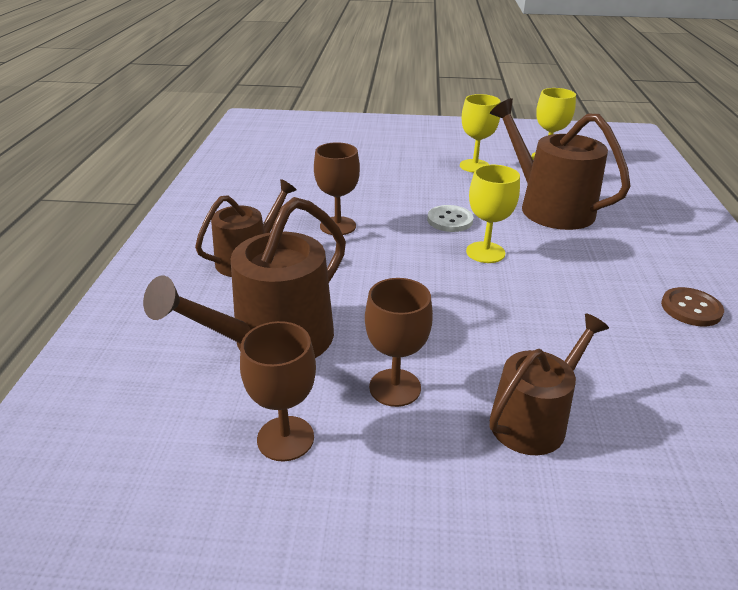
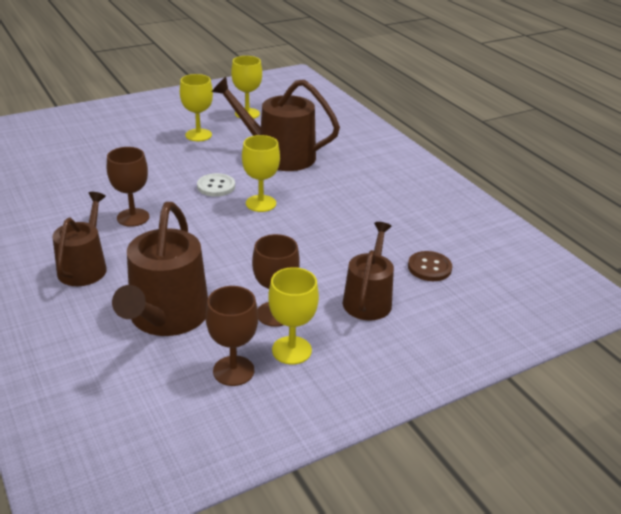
camera: 35 degrees left, 0 degrees up
(376, 445) = (291, 350): none -> yellow goblet
(691, 309) = (409, 201): brown button -> brown button (429, 268)

